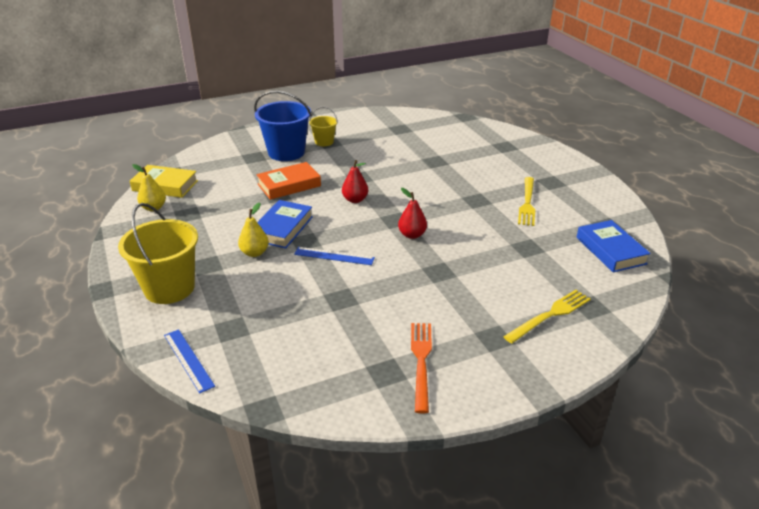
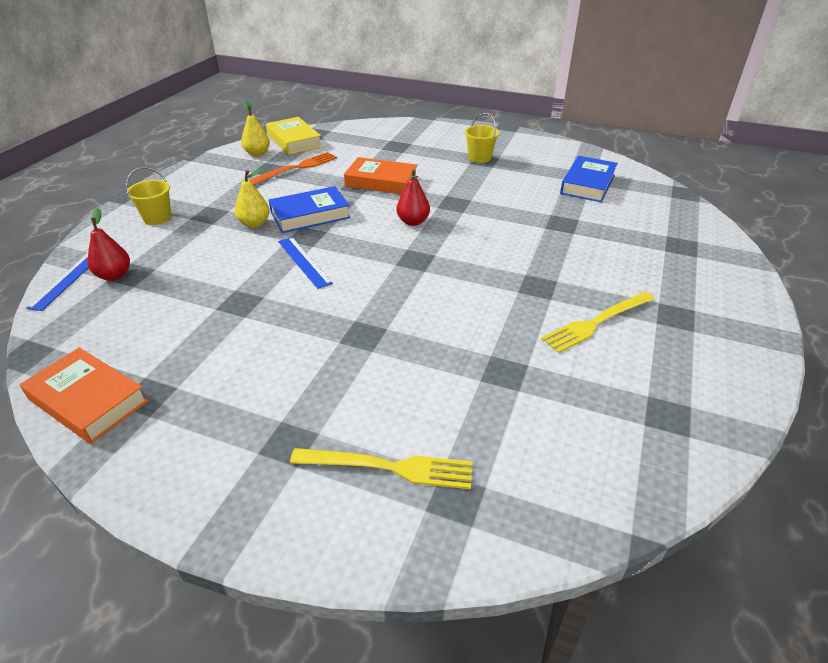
camera: 45 degrees right, 5 degrees up
(169, 288) = (157, 218): yellow bucket -> yellow bucket, size x0.53
(286, 152) = (429, 153): blue bucket -> none
(358, 398) = (88, 400): none -> orange book
(412, 235) = (404, 283): red pear -> red pear (114, 275)
(421, 361) = (187, 410): orange fork -> orange fork (297, 168)
(610, 250) = (613, 449): blue book -> blue book (587, 184)

